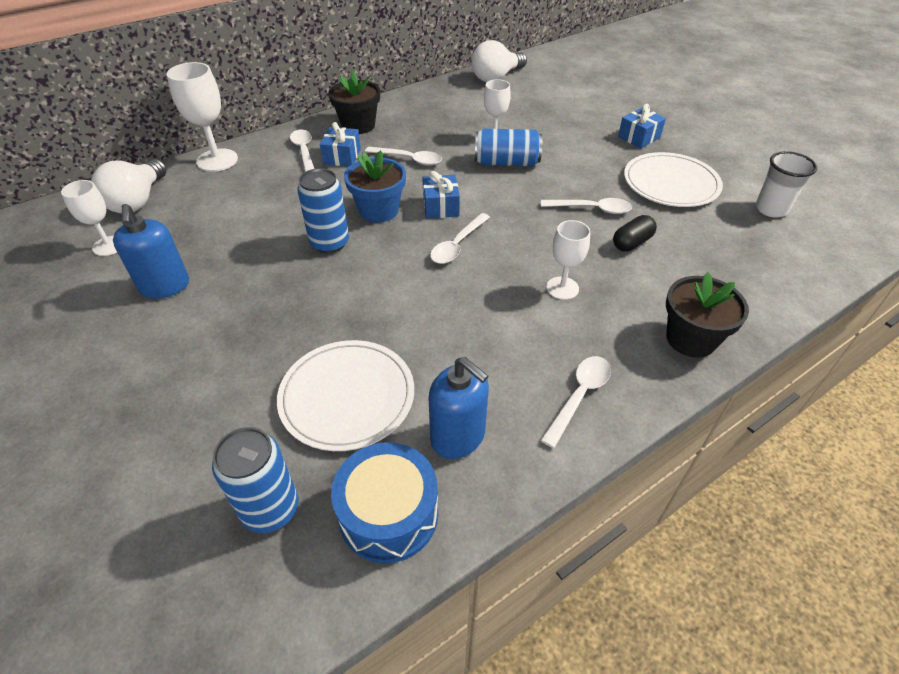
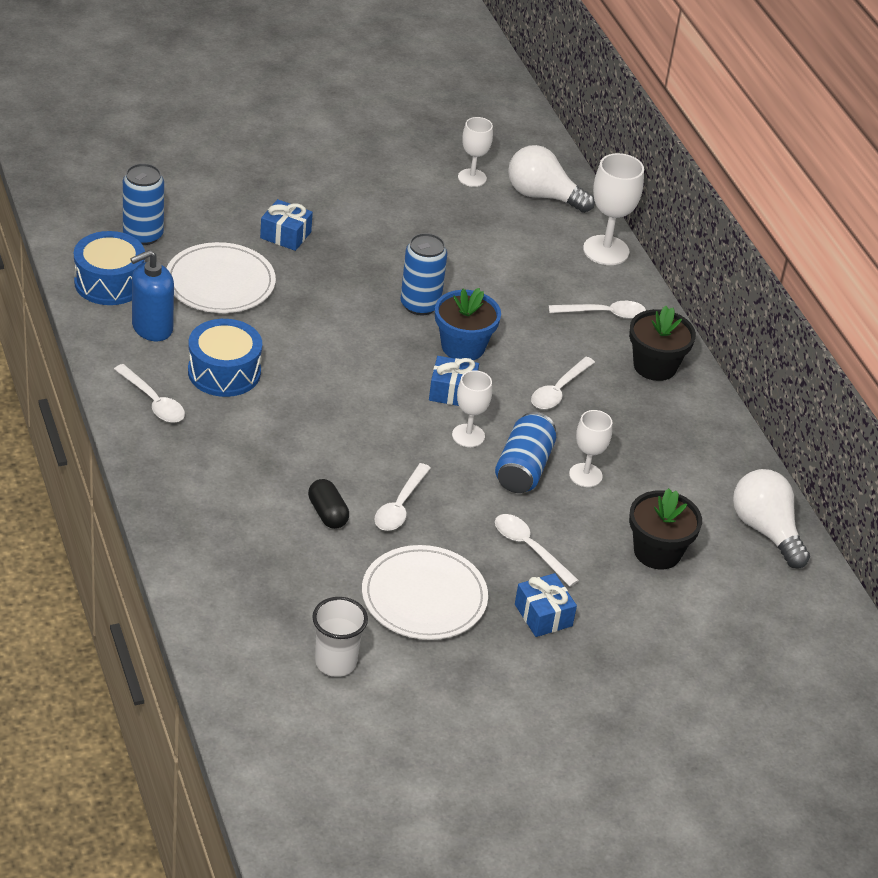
camera: 100 degrees right, 5 degrees down
(165, 286) = (398, 205): blue soap dispenser -> none
(342, 156) = (583, 340): blue gift -> blue gift (285, 235)
(457, 245) = (380, 386): white spoon -> white spoon (529, 548)
(498, 352) = (224, 372): none -> blue drum
(562, 288) = (283, 437): white goblet -> white goblet (468, 435)
(691, 339) = (177, 494): black flower pot -> black flower pot (657, 552)

